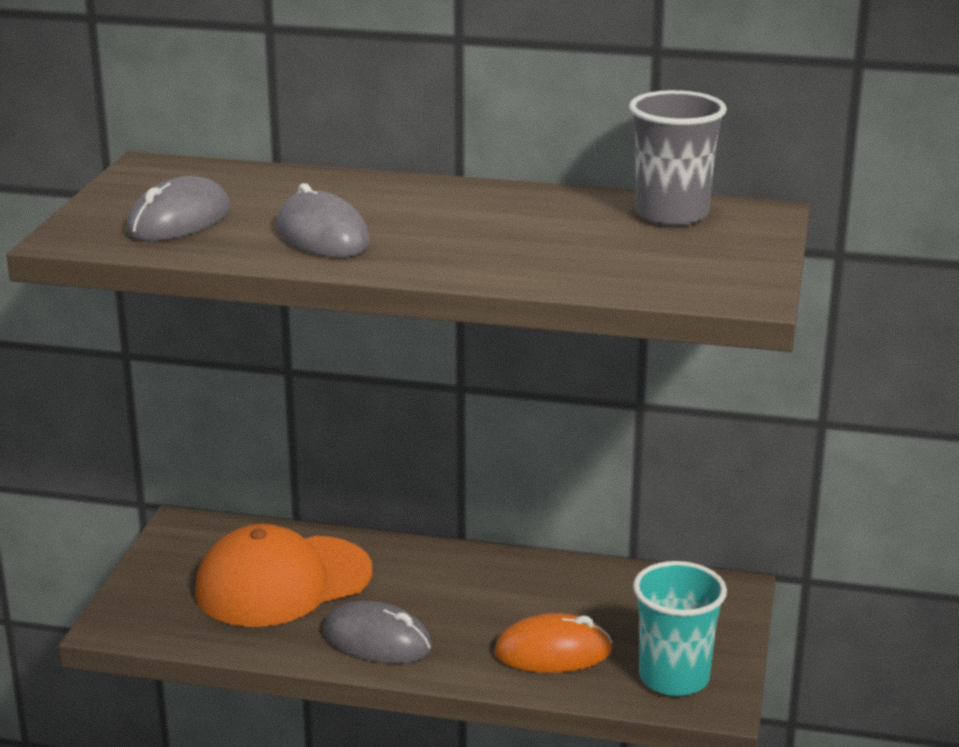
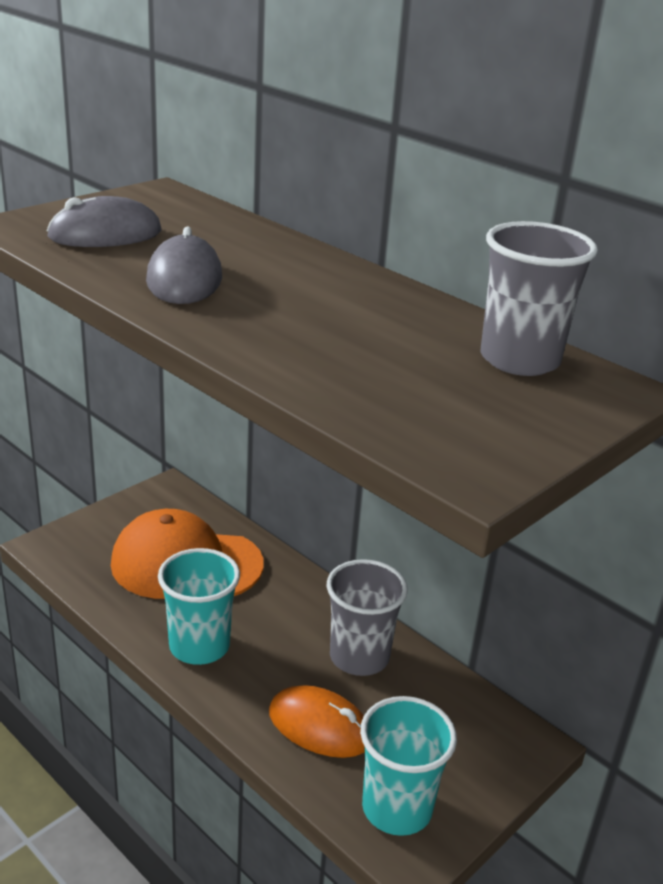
camera: 30 degrees right, 5 degrees up
(377, 640) = (199, 646): grey mouse -> turquoise cup
(530, 588) = (359, 657): none -> grey cup

